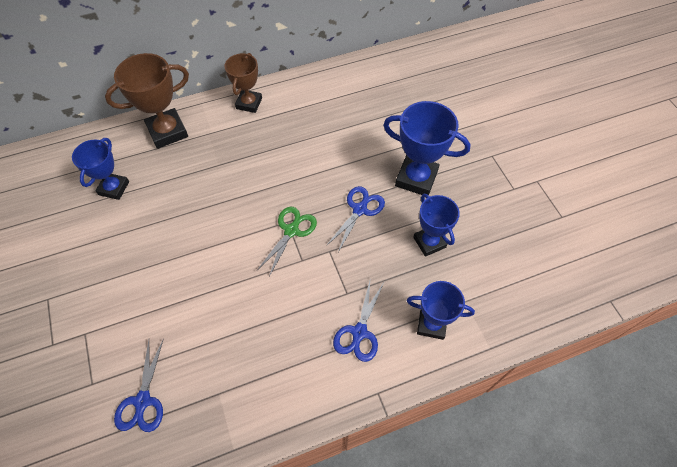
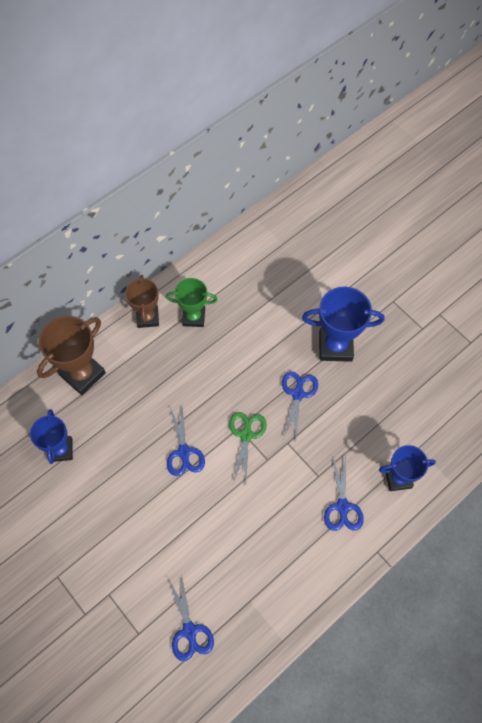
camera: 20 degrees left, 5 degrees up
(224, 227) = (184, 452): none -> blue scissors
(291, 115) = (193, 317): none -> green trophy
(429, 242) = (369, 405): blue trophy -> none

